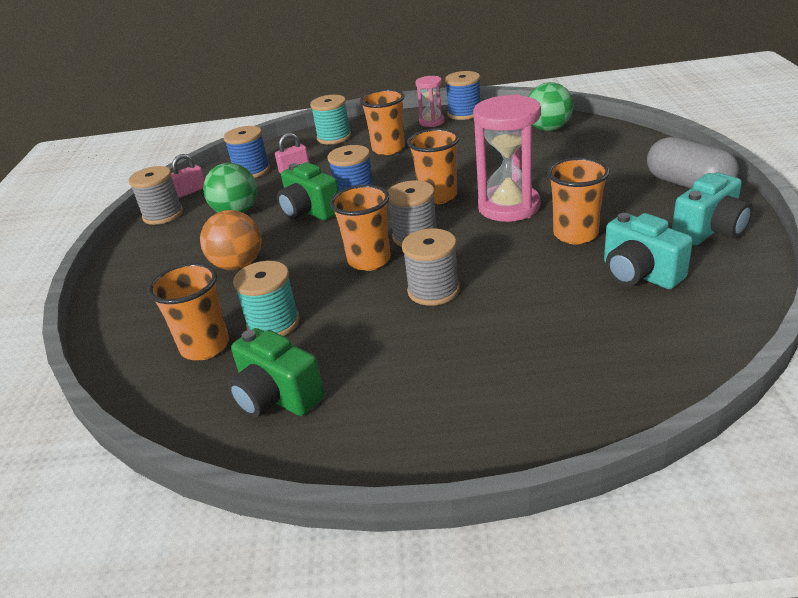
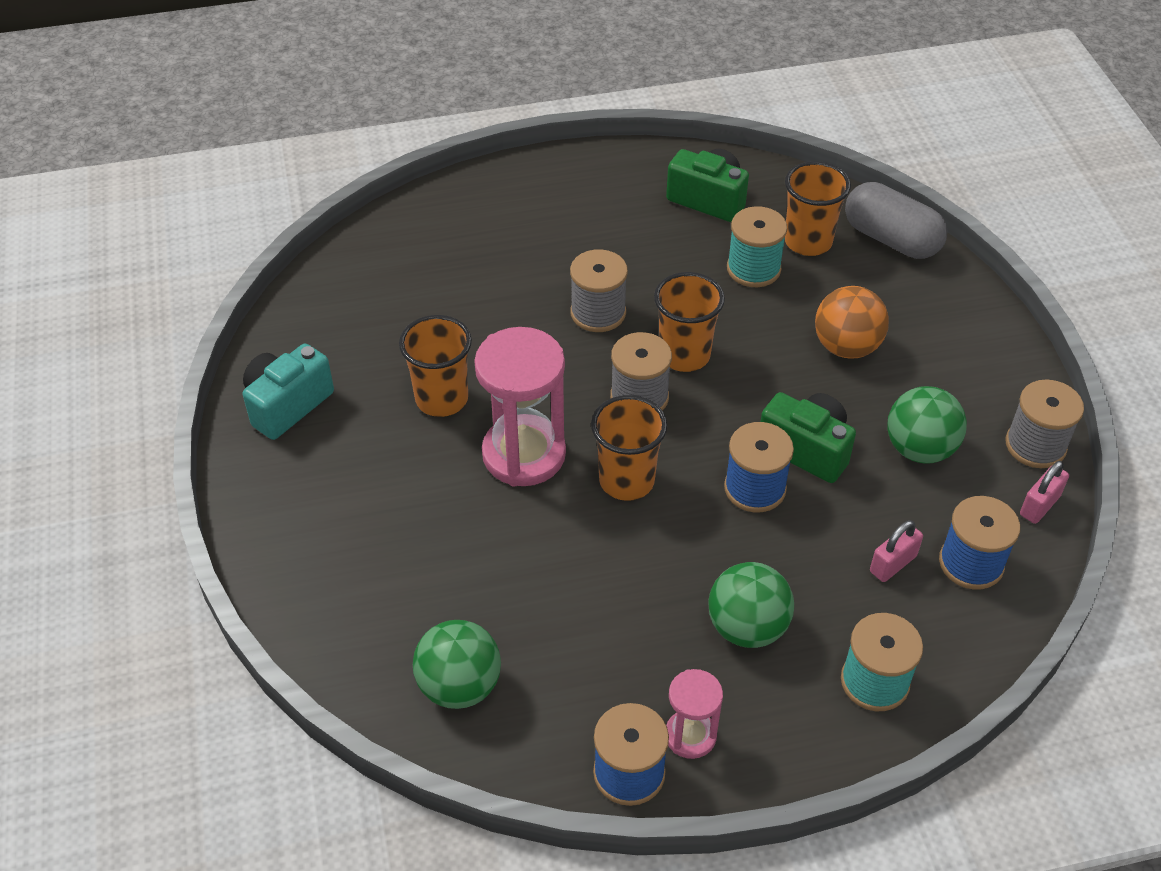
camera: 165 degrees right, 15 degrees up
(388, 149) = (747, 627): orange cup -> green ball
(639, 274) = (383, 337): turquoise camera -> none
(688, 184) = (279, 499): grey capsule -> grey capsule (891, 239)

